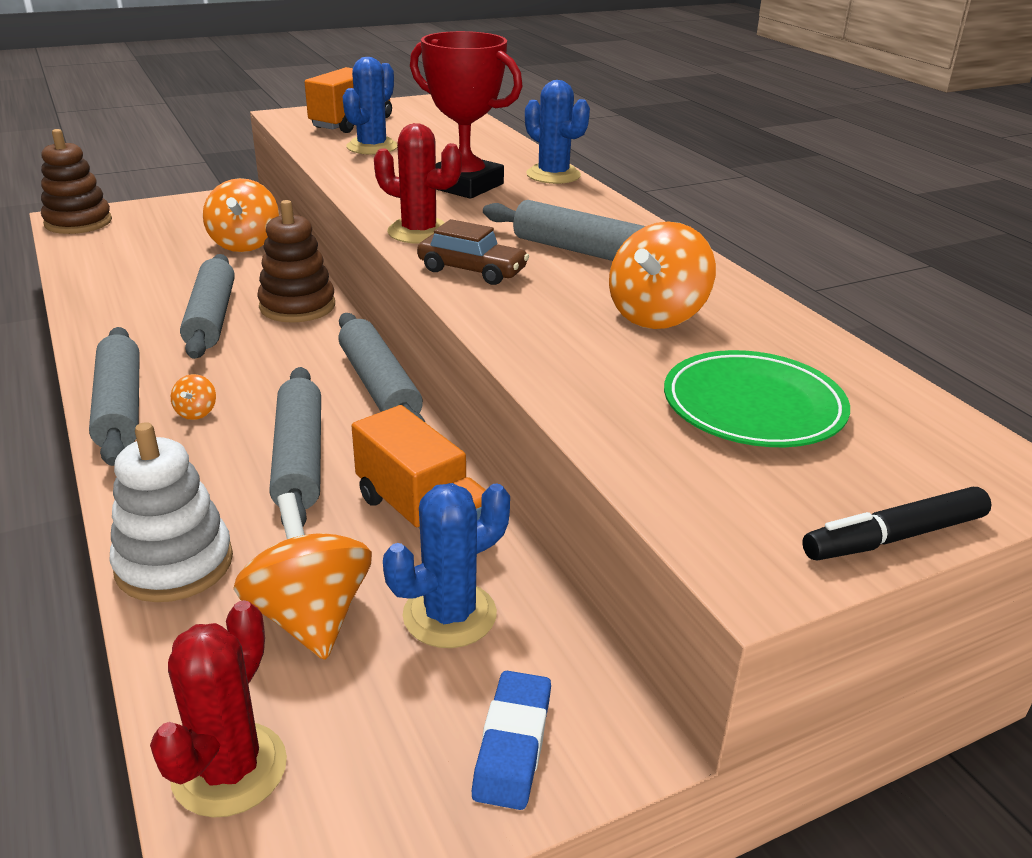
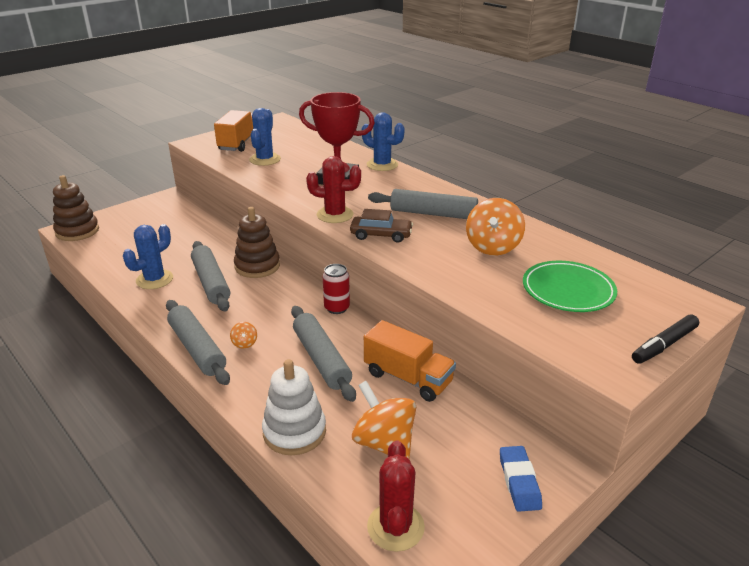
camera: 15 degrees left, 0 degrees up
(245, 244) = (197, 230): orange spinning top -> none
(379, 386) = (337, 308): grey rolling pin -> red can
(449, 615) = (452, 426): blue cactus -> blue cactus (154, 279)

